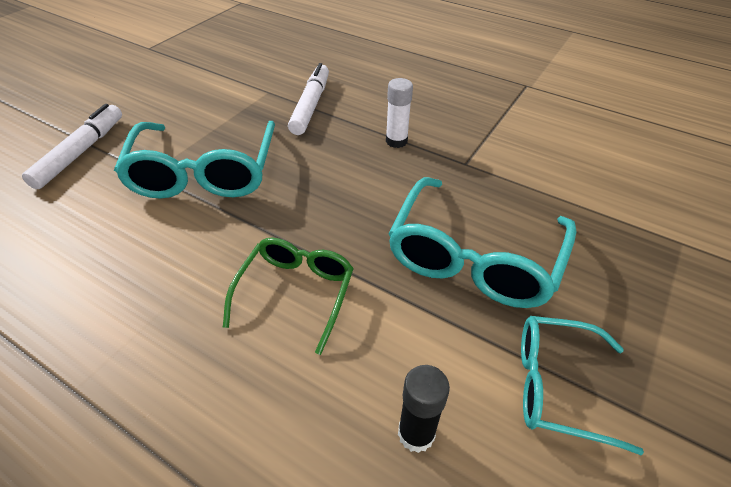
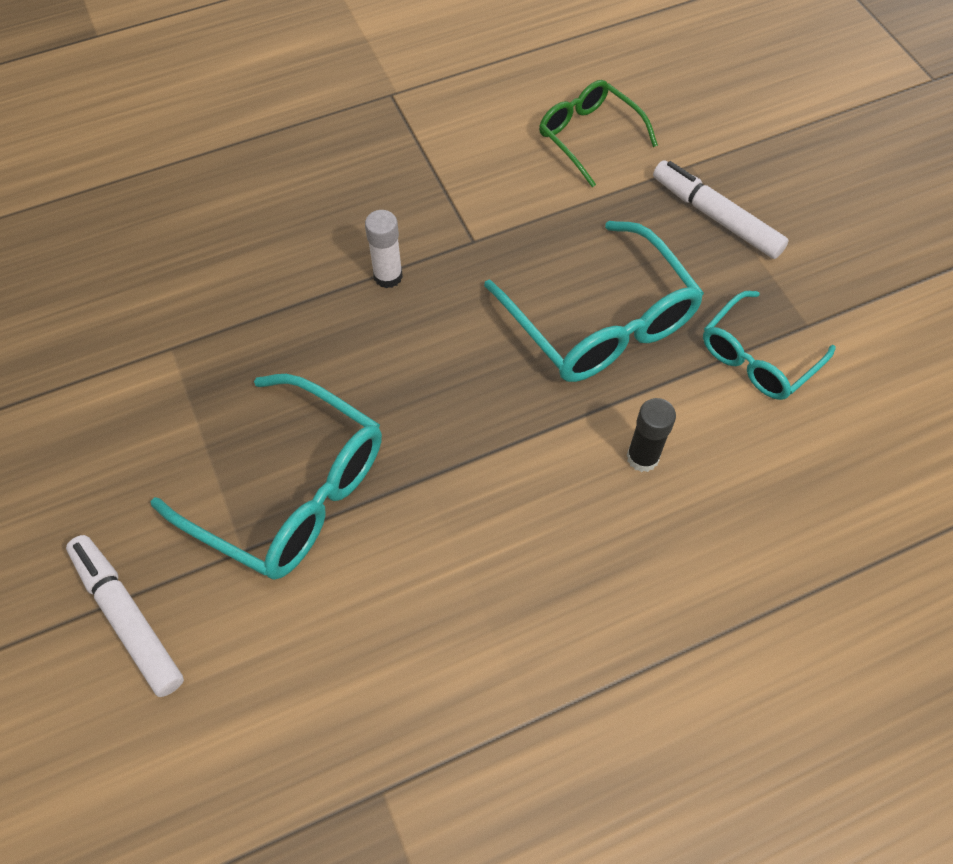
camera: 55 degrees left, 15 degrees up
(295, 293) = (543, 487): green glasses -> green glasses (589, 136)
(310, 106) = (245, 319): white marker -> white marker (716, 217)
(416, 434) = (737, 475): black glue stick -> black glue stick (642, 457)

